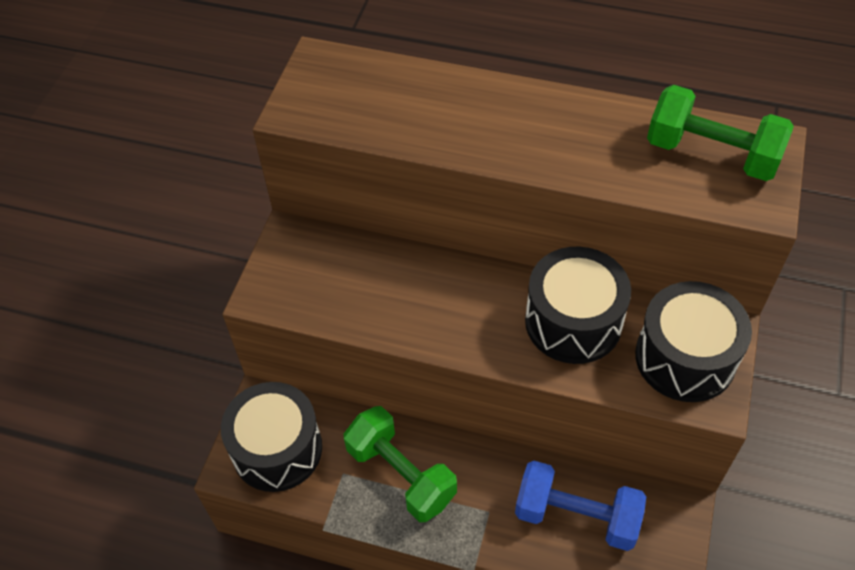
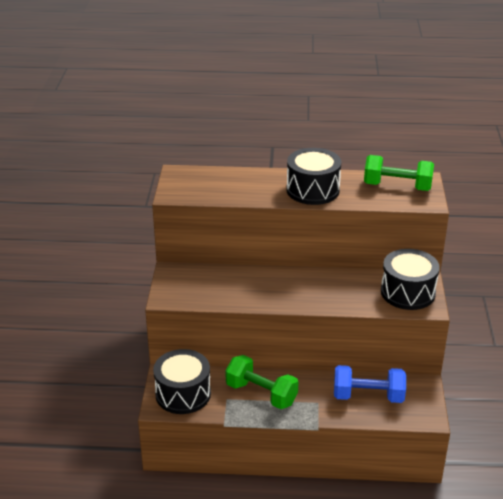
camera: 15 degrees left, 20 degrees down
(573, 321) = (344, 286): black drum -> black drum (312, 190)

